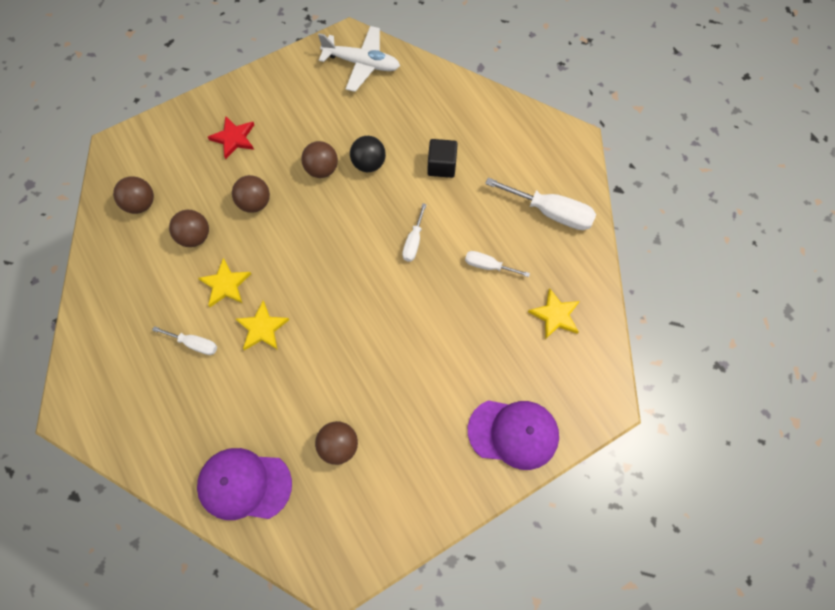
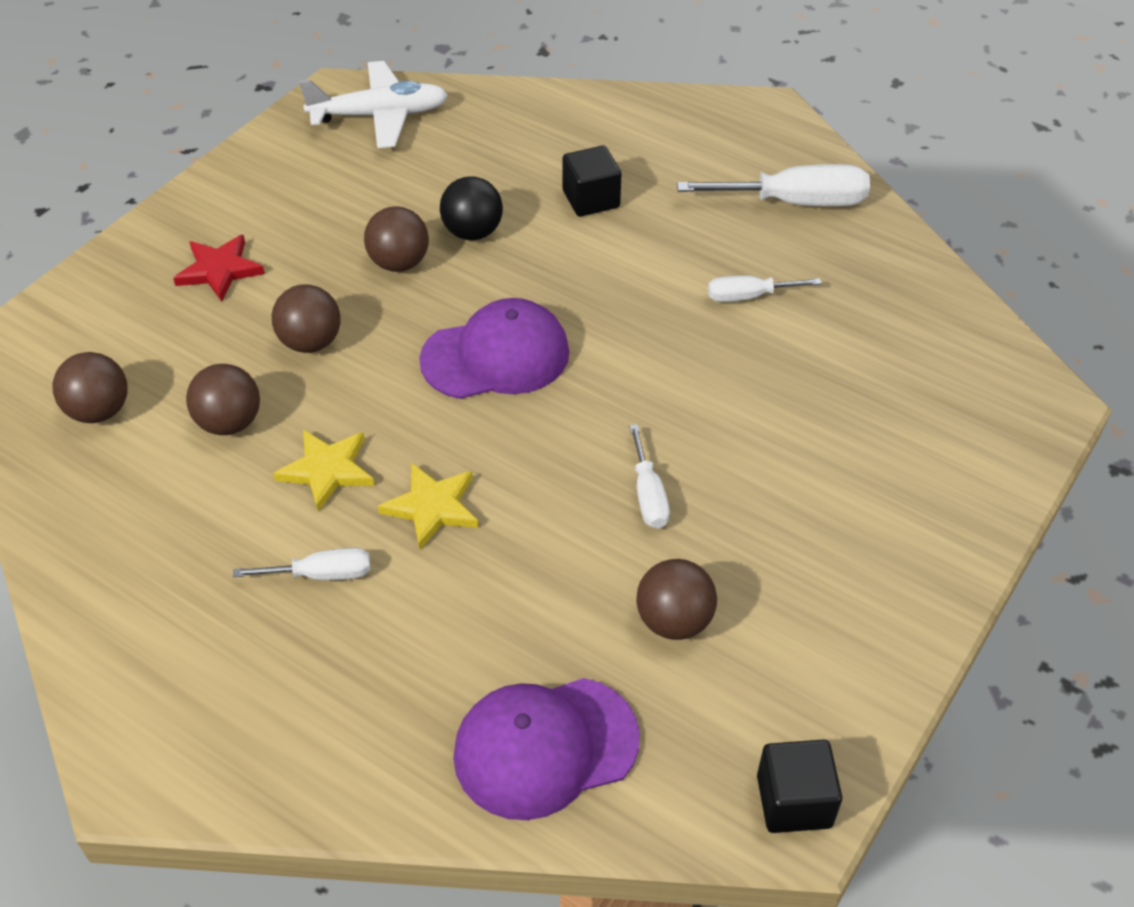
camera: 25 degrees left, 20 degrees down
(338, 568) = (794, 801): none -> black cube
(413, 242) = (611, 305): white screwdriver -> white screwdriver (648, 495)
(513, 433) = (940, 492): purple cap -> purple cap (496, 356)
(555, 315) = (892, 322): yellow star -> none

